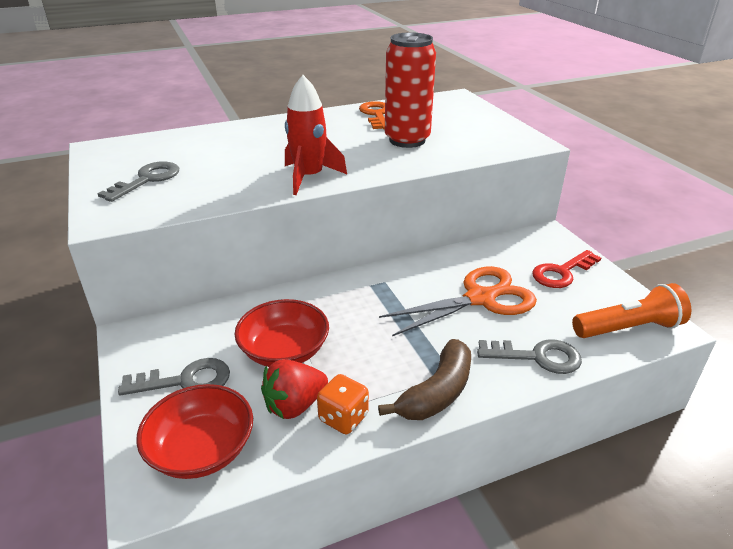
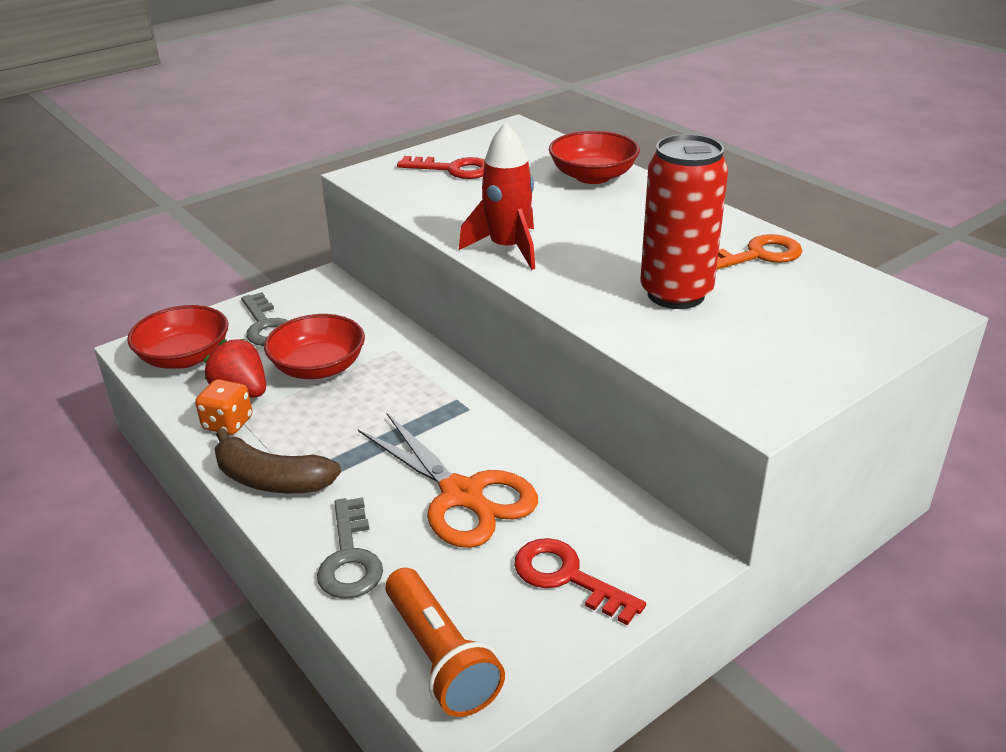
camera: 75 degrees right, 0 degrees up
(147, 180) = (453, 169): grey key -> red key
(224, 135) = (593, 176): none -> red bowl

